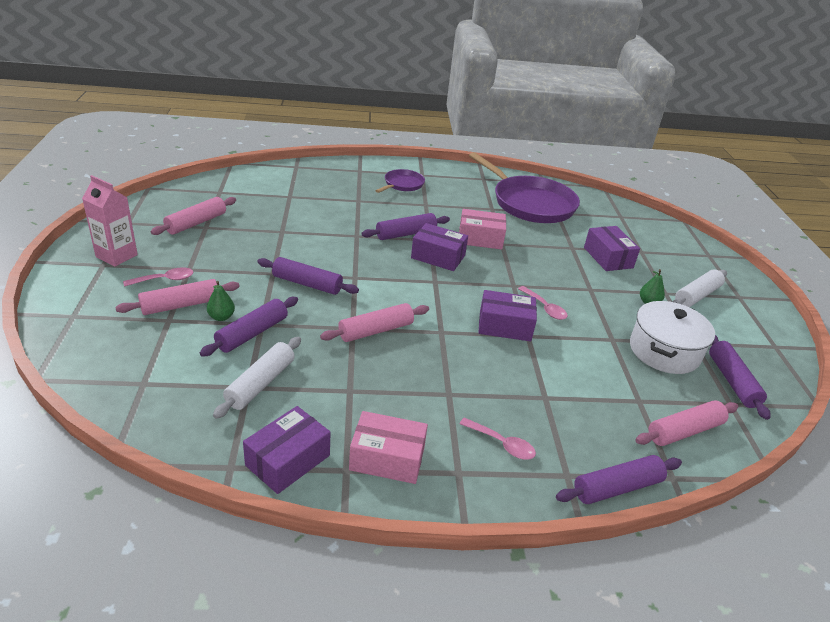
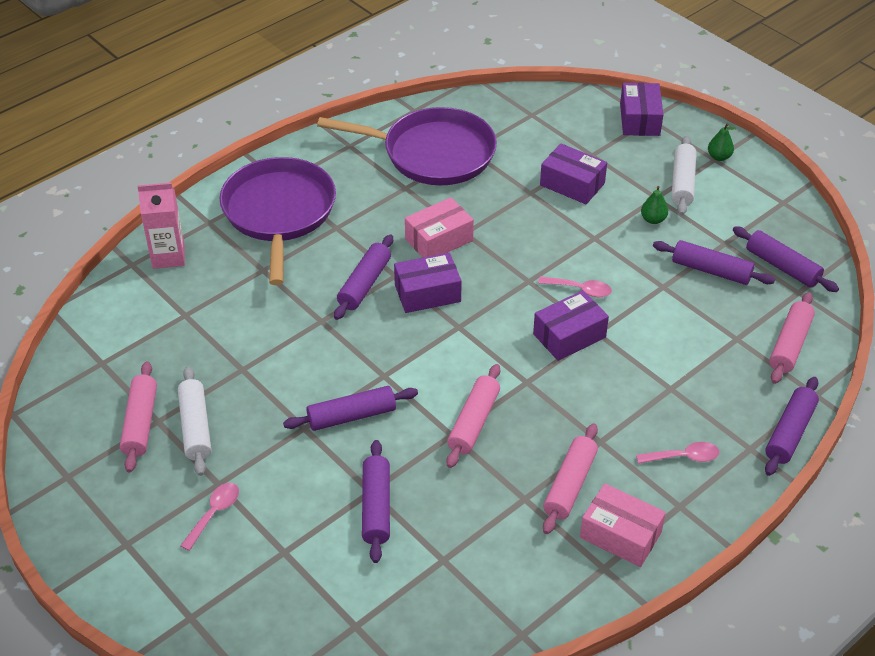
camera: 35 degrees left, 10 degrees up
(116, 256) = (123, 524): pink carton -> pink carton (168, 256)
(180, 305) = (272, 528): pink rolling pin -> pink rolling pin (569, 485)
(221, 317) = (326, 512): green pear -> green pear (719, 157)
(260, 383) = (448, 548): white rolling pin -> white rolling pin (195, 427)
(288, 460) = (555, 595): purple box -> purple box (639, 119)
(387, 458) = (620, 535): pink box -> pink box turned 60 degrees clockwise
(402, 184) = (279, 213): purple pan -> purple pan, size x2.05
(664, 351) = (711, 270): white pot -> purple rolling pin

